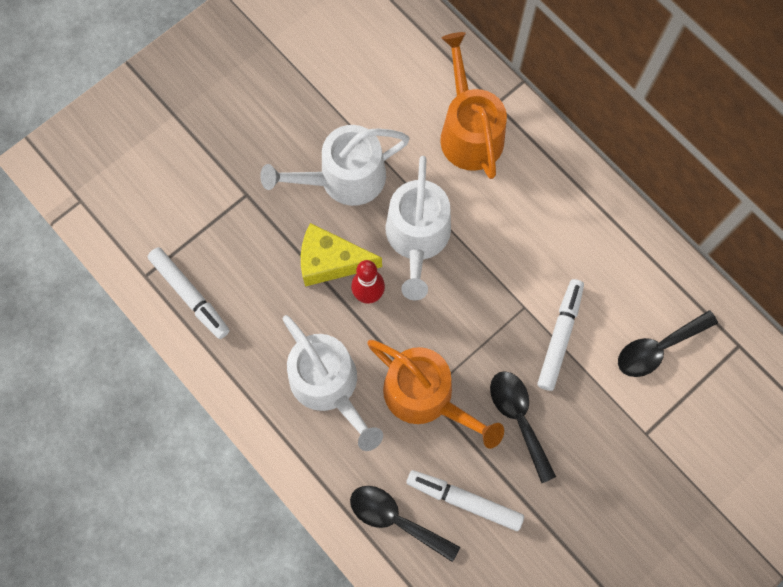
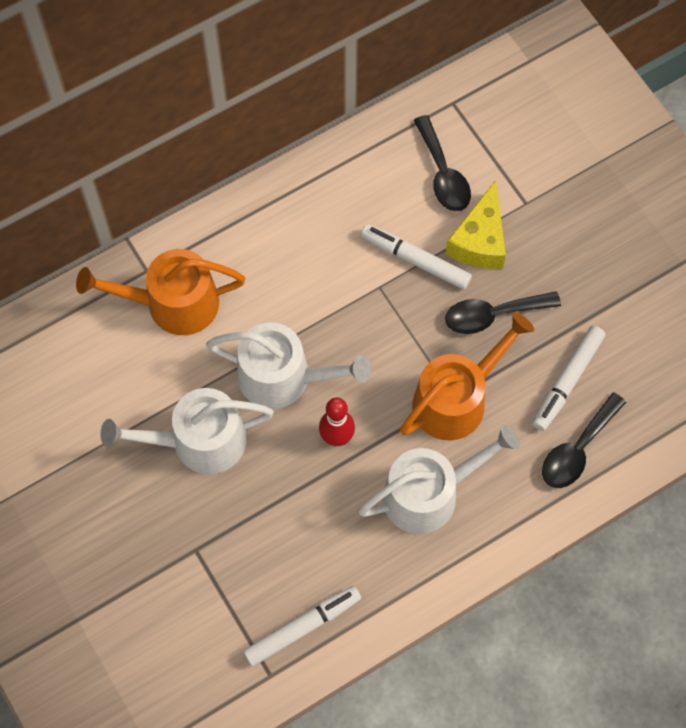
camera: 80 degrees left, 5 degrees down
(331, 261) = (292, 470): yellow cheese -> yellow cheese (479, 240)
(344, 178) = (199, 441): white watering can -> white watering can turned 90 degrees clockwise

